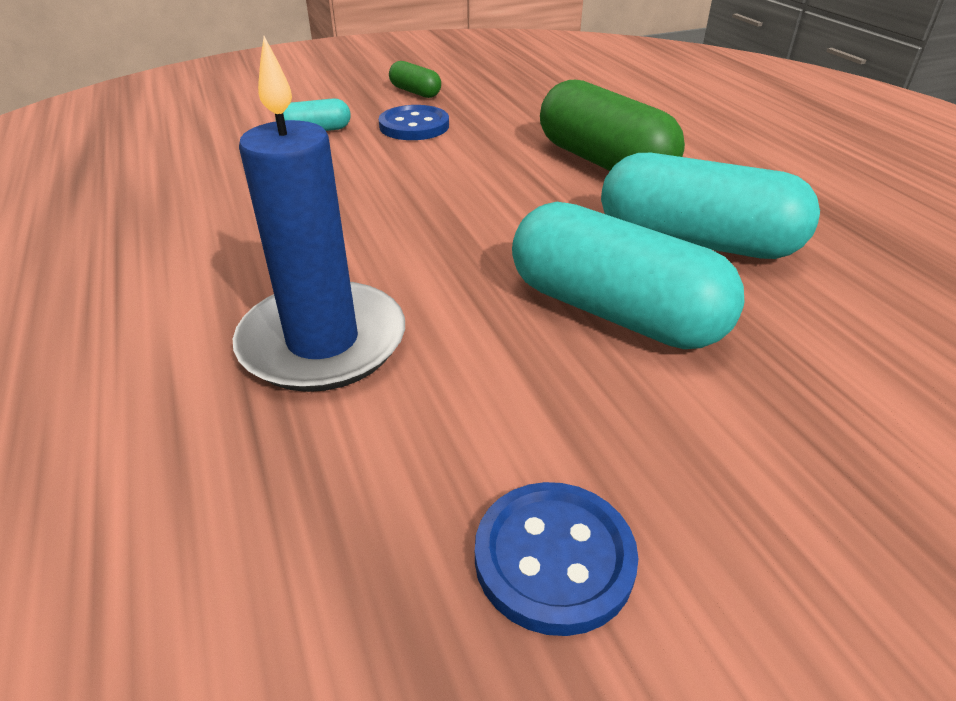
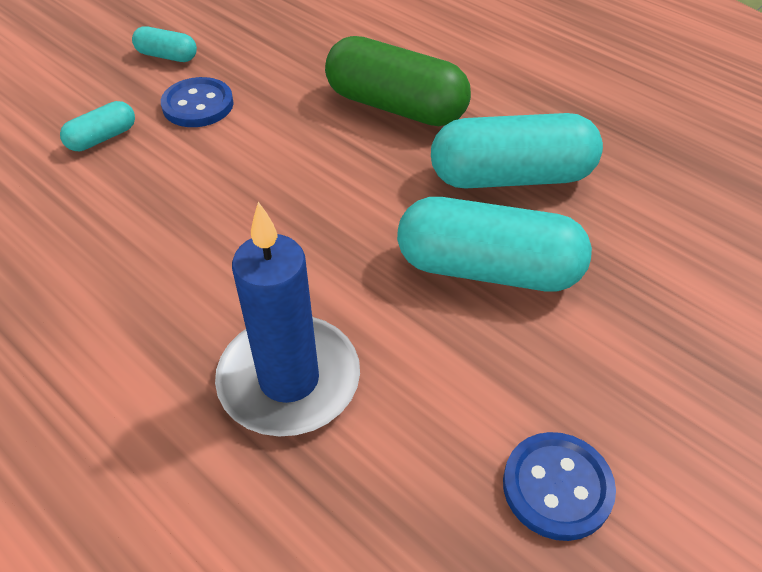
camera: 25 degrees left, 10 degrees up
(415, 92) = (167, 56): green capsule -> turquoise capsule

